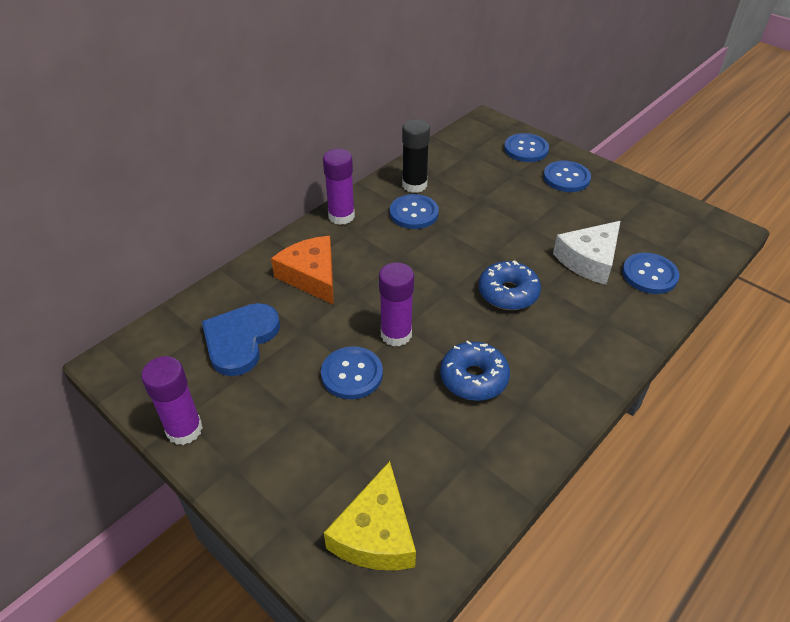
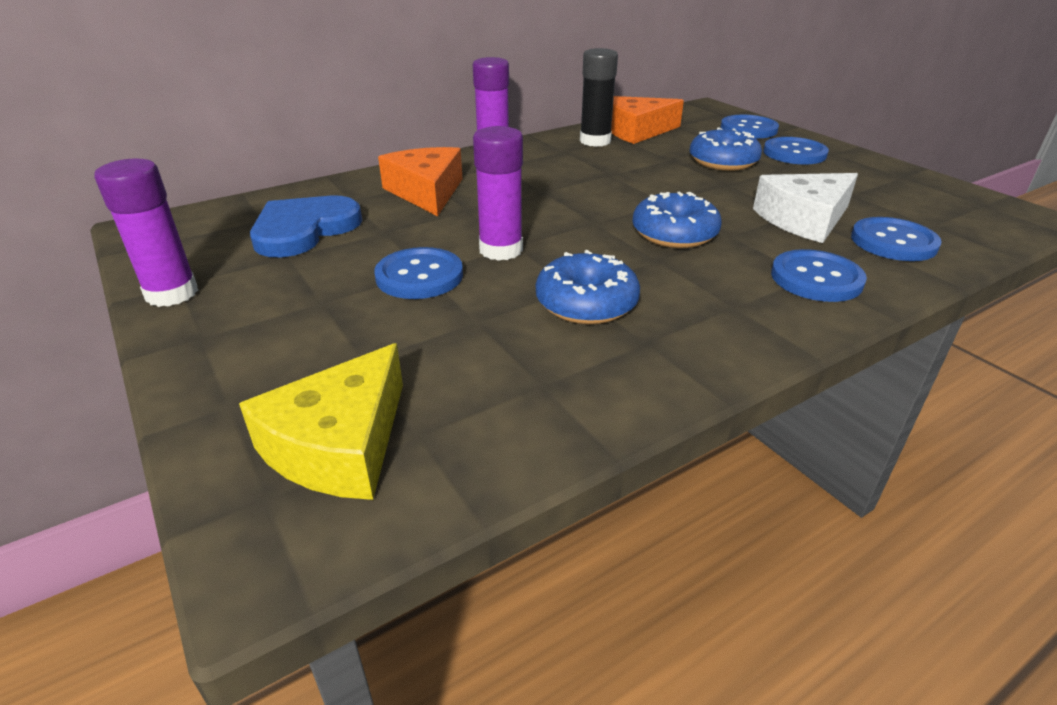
camera: 15 degrees right, 10 degrees down
(414, 213) = (582, 160): blue button -> blue button (816, 278)
(442, 165) = (637, 131): none -> orange cheese
(518, 198) = (723, 162): none -> blue donut

